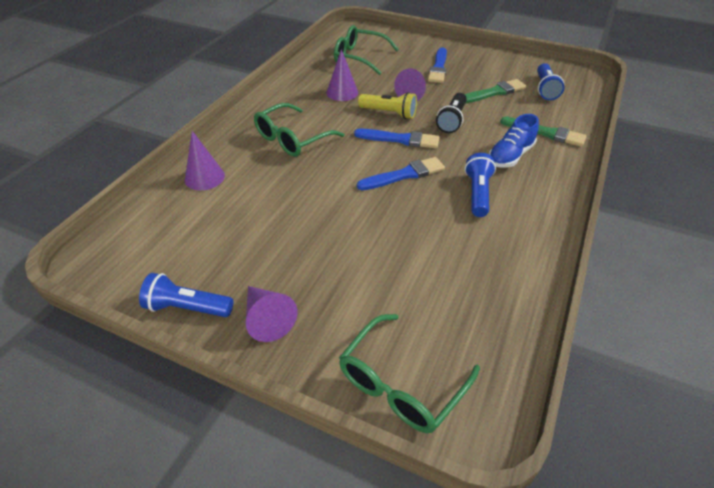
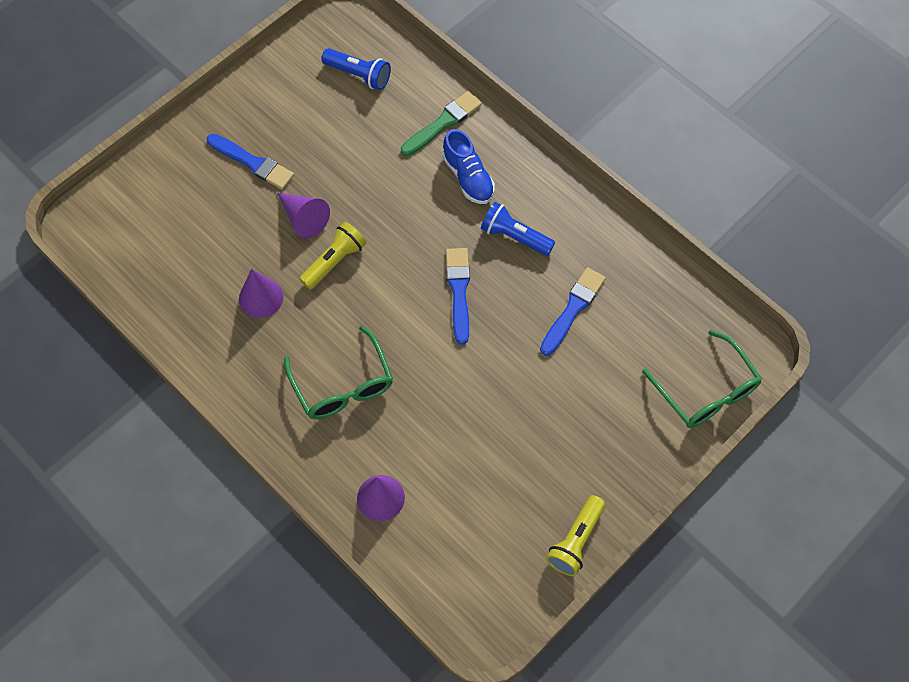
camera: 70 degrees left, 20 degrees up
(187, 308) = (576, 541): blue flashlight -> yellow flashlight
(267, 319) = (611, 474): purple cone -> none
(360, 57) = (177, 245): green glasses -> none
(400, 139) = (393, 270): blue brush -> blue brush (573, 309)
(452, 120) = (379, 202): black flashlight -> none
(494, 92) = (341, 131): green brush -> none

